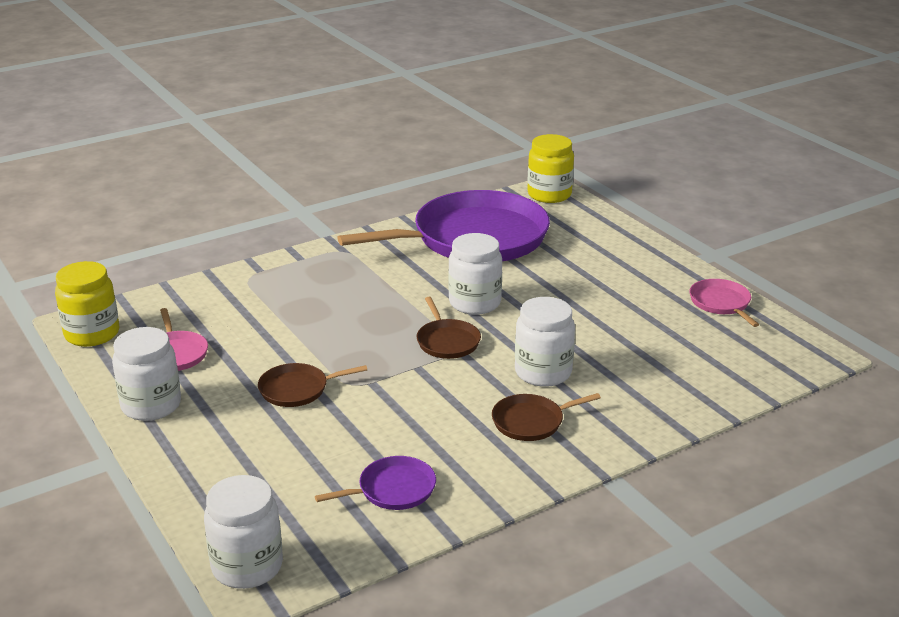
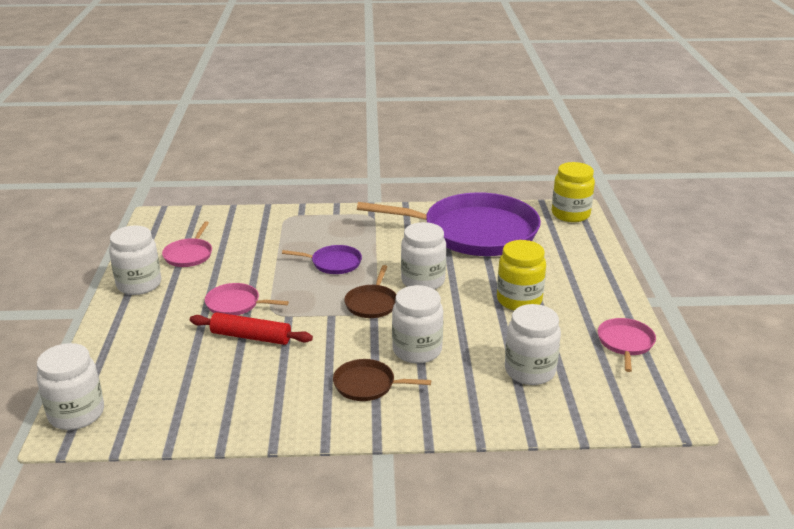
camera: 30 degrees right, 0 degrees up
(92, 334) = (156, 226): yellow jar -> yellow jar (519, 300)
(297, 389) = (236, 304): brown pan -> pink pan
(355, 417) = (251, 337): none -> red rolling pin
(393, 489) = (219, 398): purple pan -> purple pan (333, 263)
(666, 356) = (530, 371): none -> white jar

